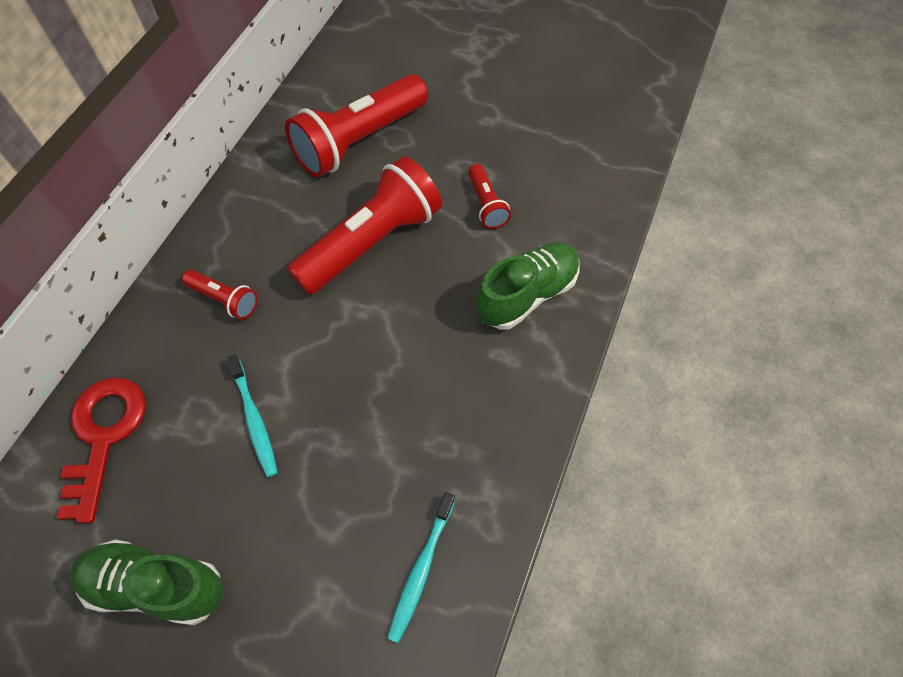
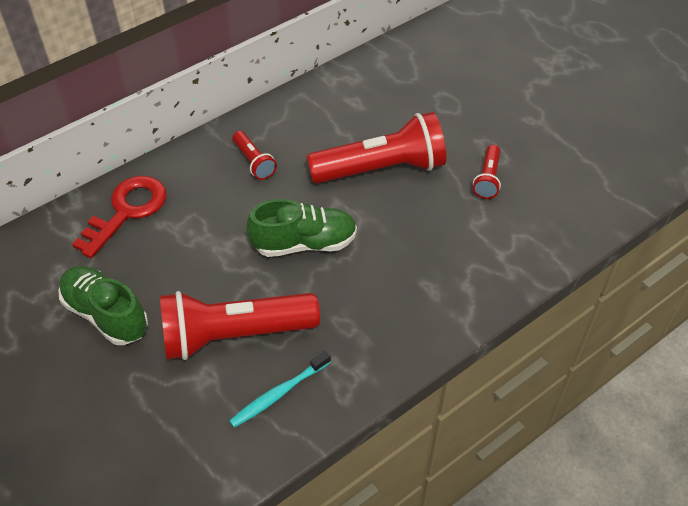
camera: 30 degrees right, 10 degrees down
(254, 419) = (227, 246): turquoise toothbrush -> none
(359, 141) = (417, 95): red flashlight -> red flashlight (233, 335)
(527, 295) = (476, 255): green shoe -> green shoe (304, 243)

